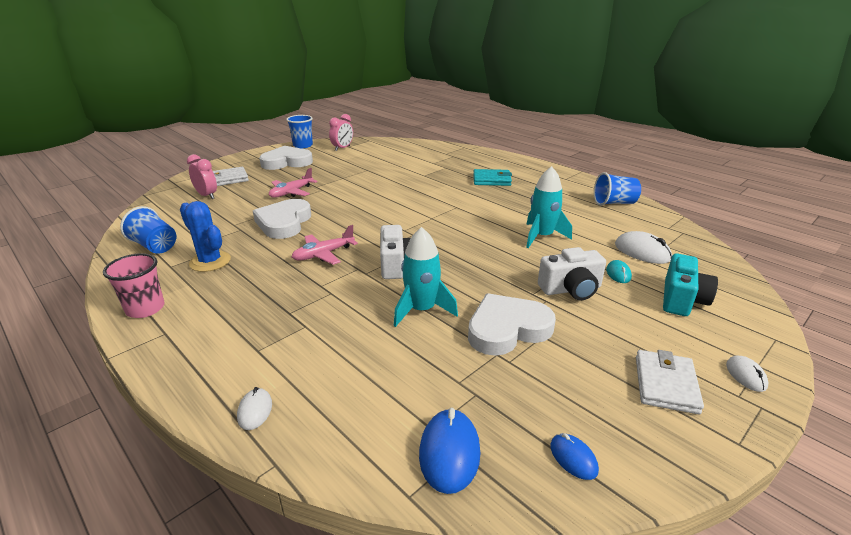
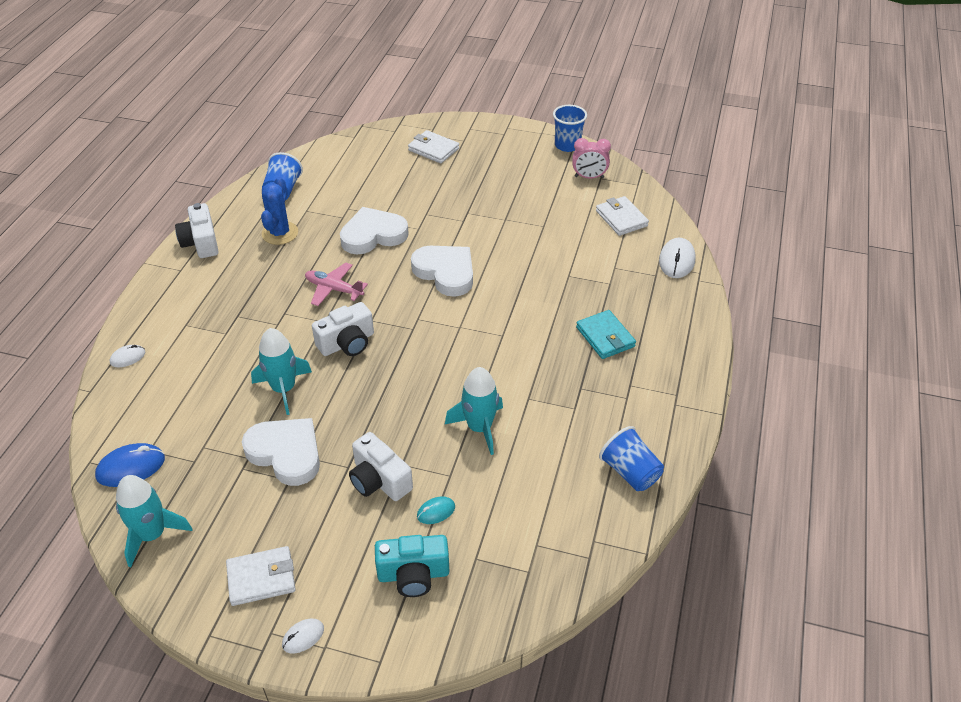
camera: 60 degrees right, 15 degrees up
(145, 308) = (201, 242): pink cup -> white camera
(207, 195) = (389, 159): pink clock -> none
(286, 162) = (509, 160): white heart -> white heart (445, 272)
(291, 192) = (438, 205): pink plane -> none
(393, 151) = (621, 218): none -> white wallet
(573, 458) = (152, 535): blue mouse -> turquoise rocket
(642, 252) = (503, 524): white mouse -> white mouse (676, 260)

